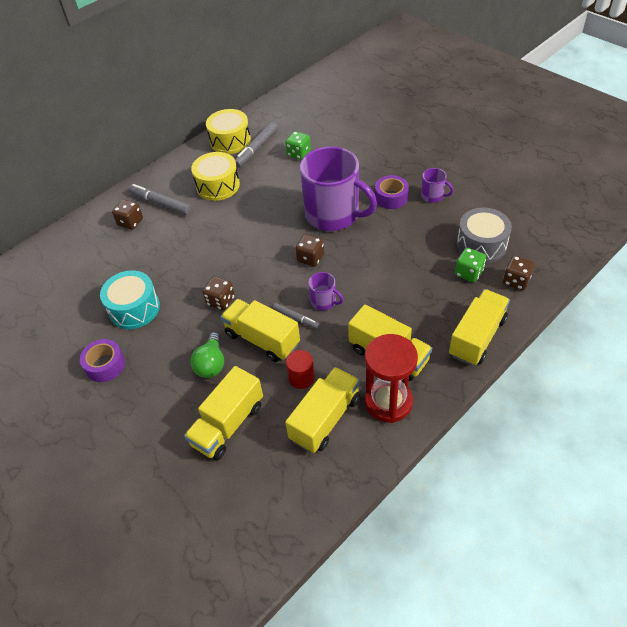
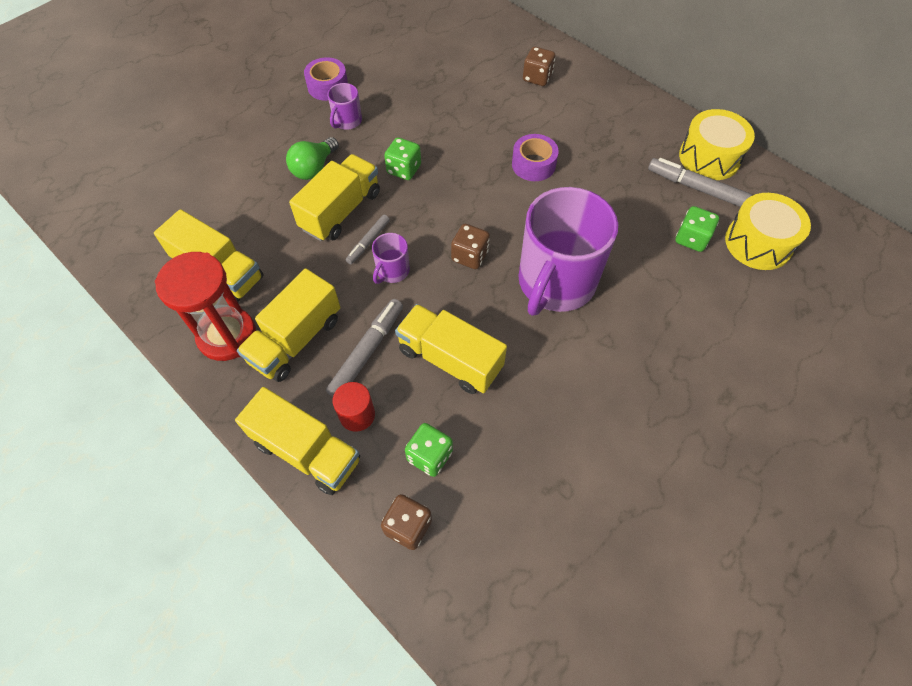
camera: 85 degrees right, 10 degrees up
(134, 308) = (400, 98): turquoise drum -> none
(160, 203) = (571, 100): grey marker -> grey marker (367, 351)
(211, 364) = (314, 168): green light bulb -> green light bulb turned 60 degrees counterclockwise
(218, 185) = (610, 151): yellow drum -> yellow drum (758, 243)
(220, 301) = (404, 169): brown dice -> green dice
(228, 424) = (233, 187): yellow truck -> yellow truck (450, 359)
(301, 378) = (279, 249): red cylinder -> red cylinder (357, 415)
(391, 197) = (598, 359): purple tape -> purple tape (533, 164)
(433, 196) = (605, 421): purple mug -> purple mug (347, 121)
(481, 245) = (489, 483): grey drum -> none

